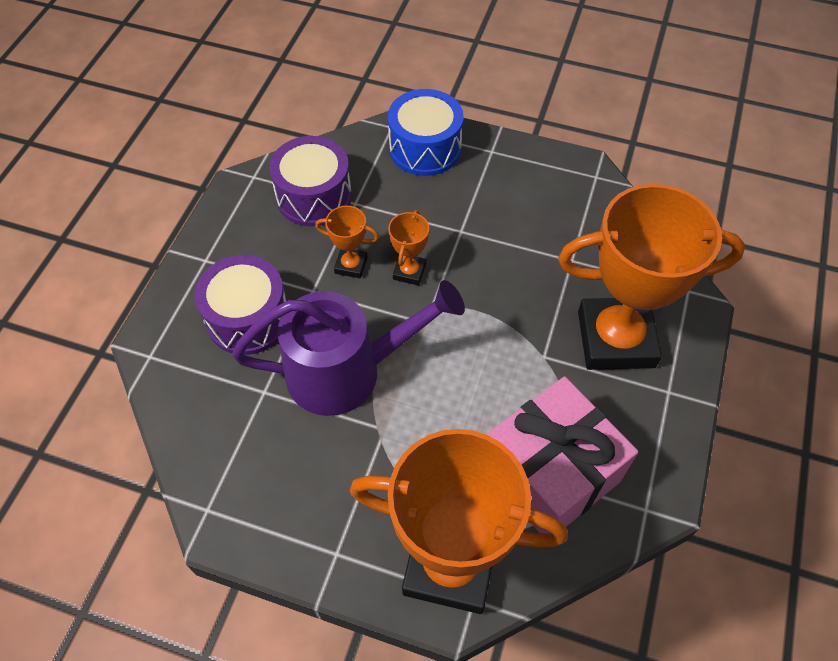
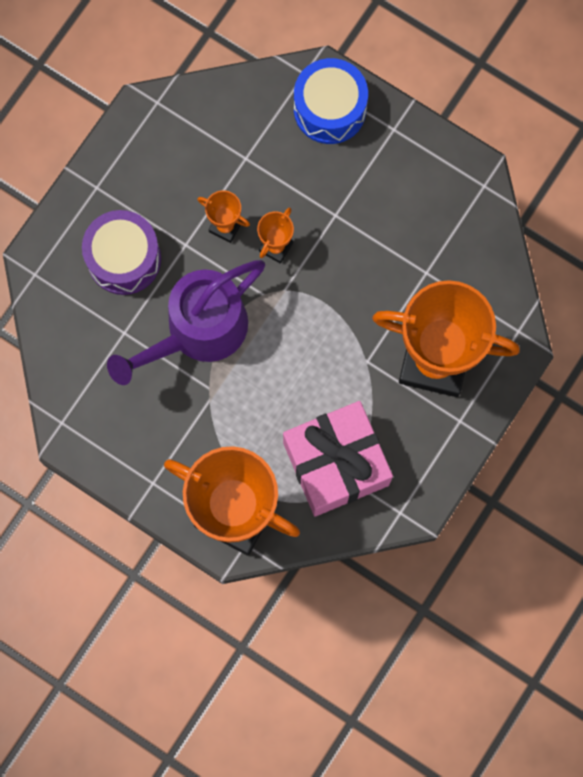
camera: 15 degrees right, 20 degrees up
(314, 196) = (209, 141): purple drum -> none
(347, 371) = (197, 332): purple watering can -> purple watering can turned 135 degrees clockwise

